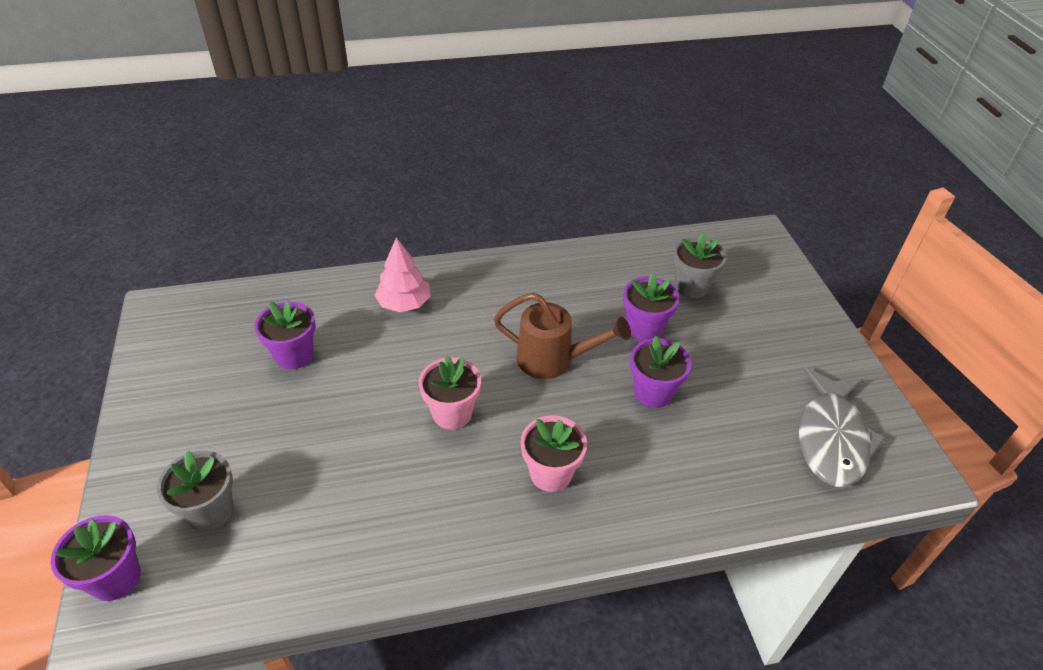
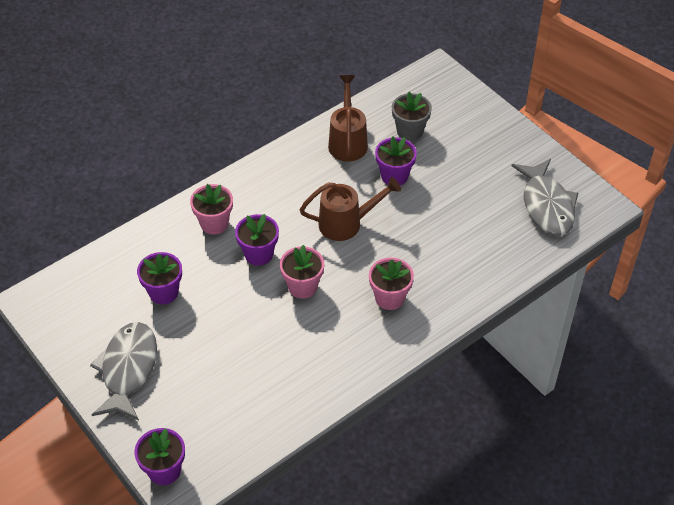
camera: 25 degrees left, 5 degrees up
(185, 426) = (128, 369): none -> grey fish
(210, 511) = (191, 410): grey flower pot -> none
(404, 303) = (214, 223): pink tree -> pink flower pot
(611, 272) = (347, 141): none -> brown watering can
(653, 393) = (424, 220): purple flower pot -> purple flower pot (258, 254)

